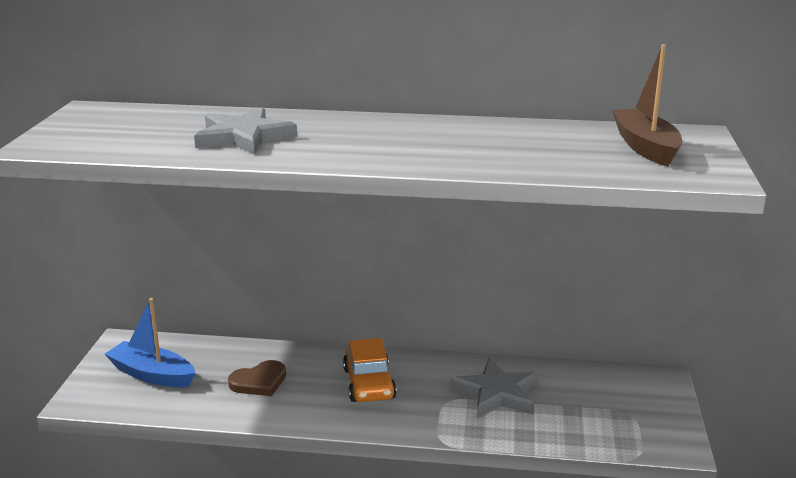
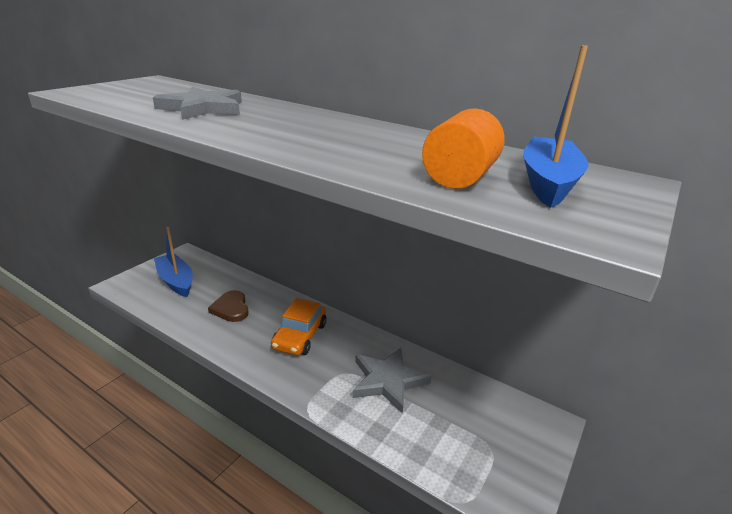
camera: 25 degrees right, 5 degrees up
(259, 382) = (231, 308): brown heart -> brown heart turned 75 degrees clockwise
(583, 157) = (459, 178): none -> orange cylinder
(645, 147) = (548, 182): brown boat -> blue boat

